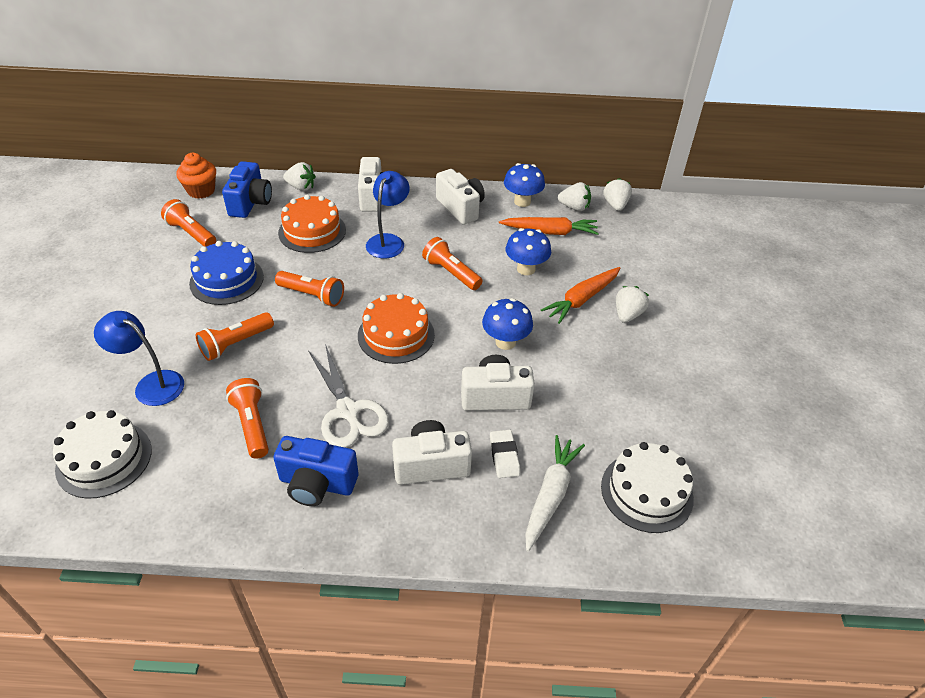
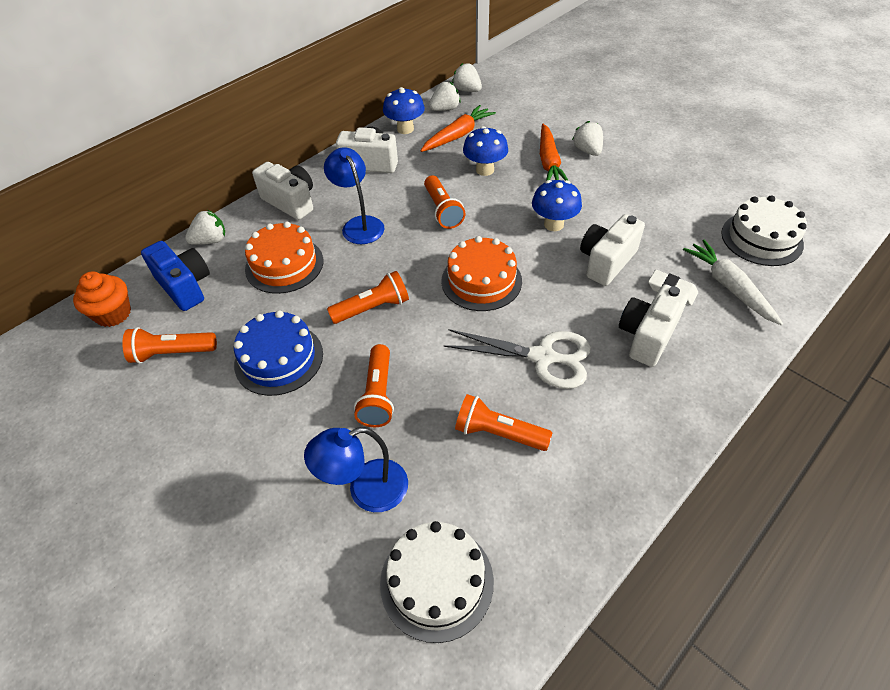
camera: 45 degrees left, 5 degrees up
(317, 484) = (609, 420): blue camera -> none
(451, 273) = (442, 210): orange flashlight -> orange flashlight turned 105 degrees counterclockwise

